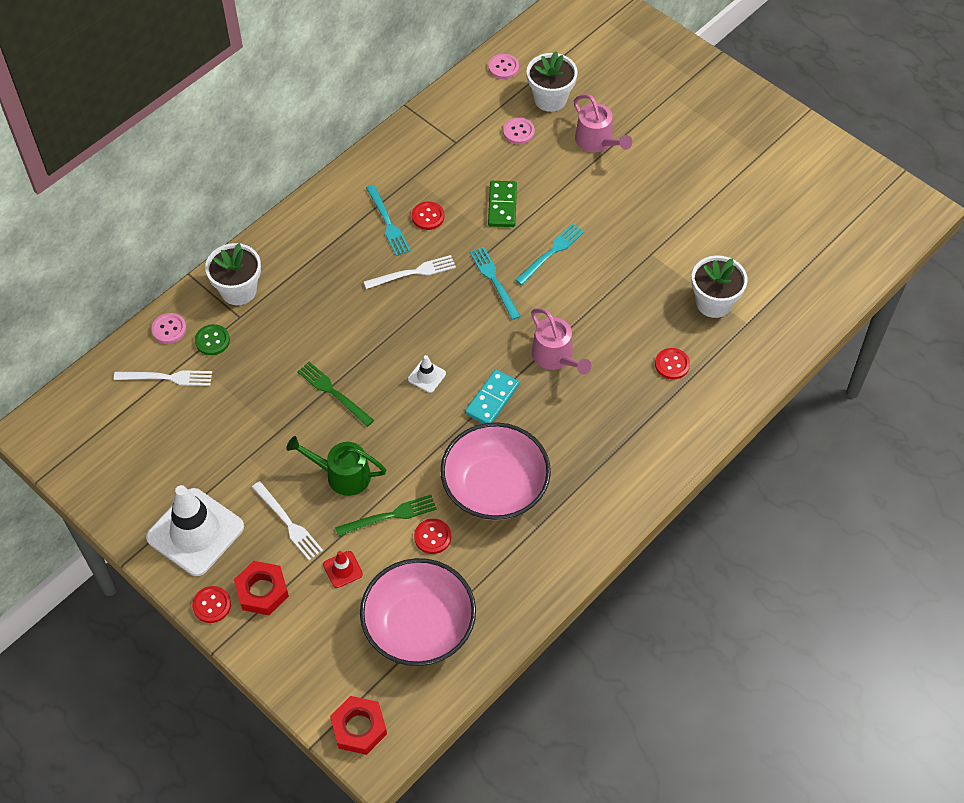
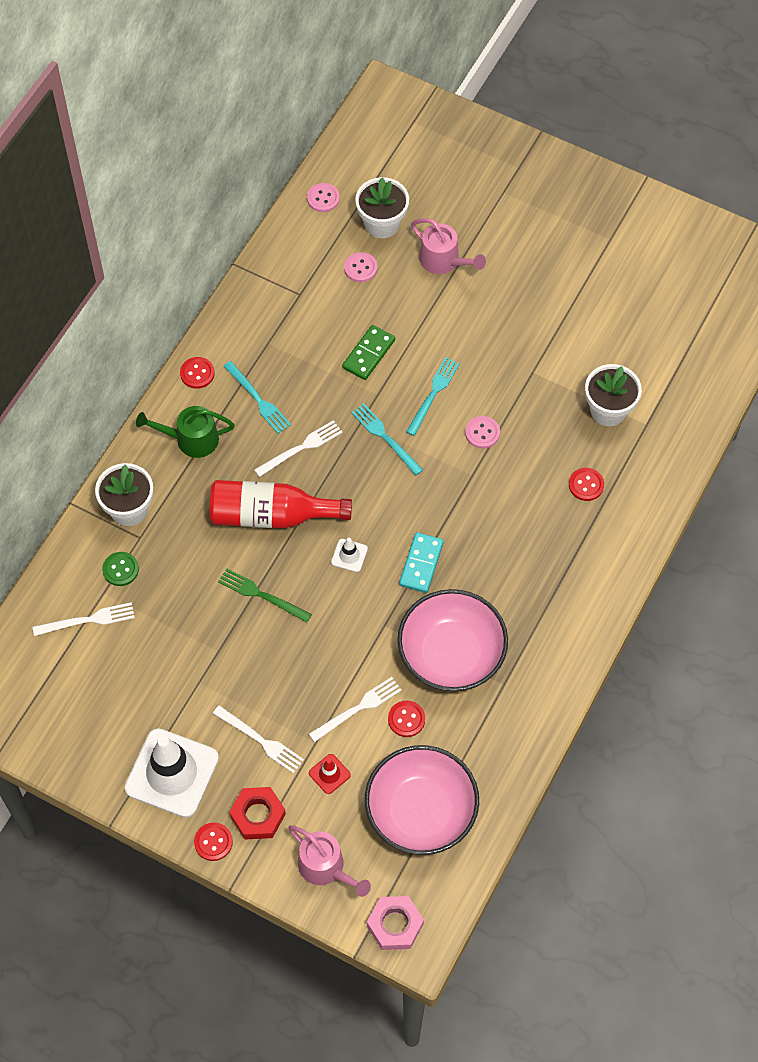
camera: 15 degrees left, 5 degrees up
(169, 329) = (72, 568): pink button -> pink button (482, 433)
(342, 475) = (298, 678): green watering can -> green watering can (191, 439)
(359, 728) = (395, 925): red nut -> pink nut
(366, 325) = (271, 515): none -> red bottle
(389, 516) = (358, 709): green fork -> white fork
(428, 216) = (297, 383): red button -> red button (197, 373)
(502, 205) = (368, 354): green domino -> green domino turned 45 degrees clockwise
(555, 357) = (470, 504): pink watering can -> pink watering can (325, 867)

